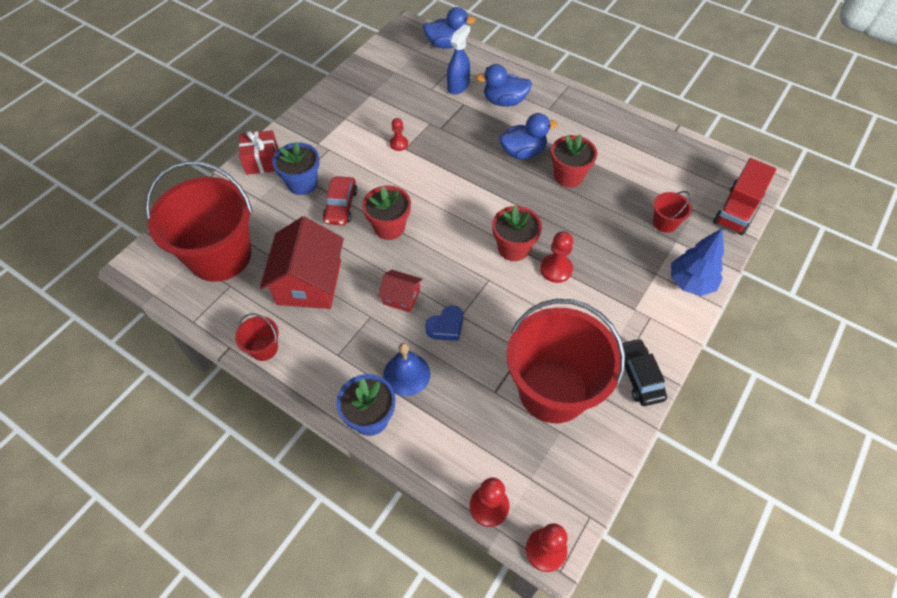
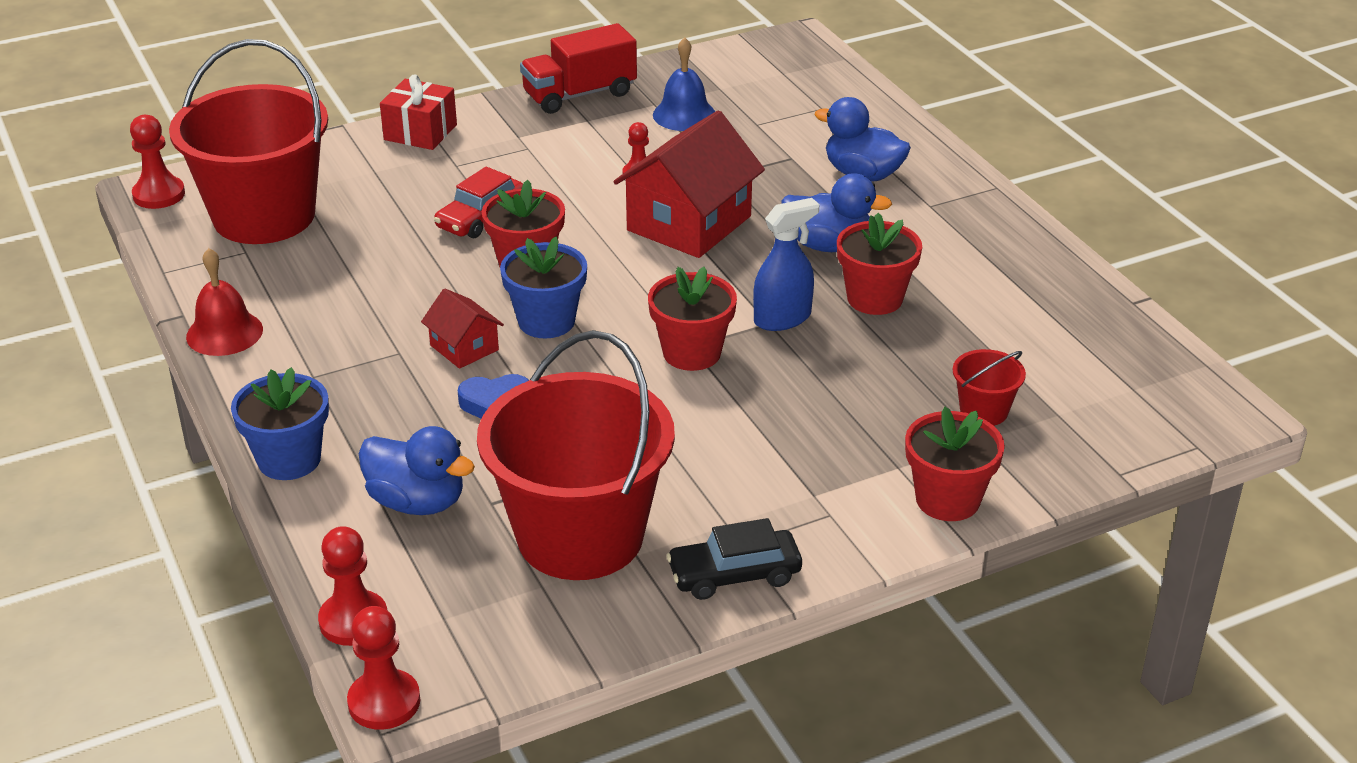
camera: 30 degrees right, 20 degrees down
(264, 348) = (224, 333): red bucket -> red bell
(302, 183) = (451, 174): blue flower pot -> blue flower pot (546, 321)
(309, 282) = (352, 285): red house -> red house (689, 223)
(406, 374) = (386, 433): blue bell -> blue bell (684, 115)
(446, 44) = (838, 78): blue duck -> blue duck (417, 502)
(458, 86) = (805, 134): blue spray bottle -> blue spray bottle (782, 318)
(556, 269) = (734, 401): red pawn -> red pawn (159, 195)
(638, 376) = (734, 574): black car -> black car turned 120 degrees counterclockwise
(690, 283) = (947, 499): blue tree -> red flower pot
(737, 210) = (1138, 440): red truck -> red truck (579, 94)

